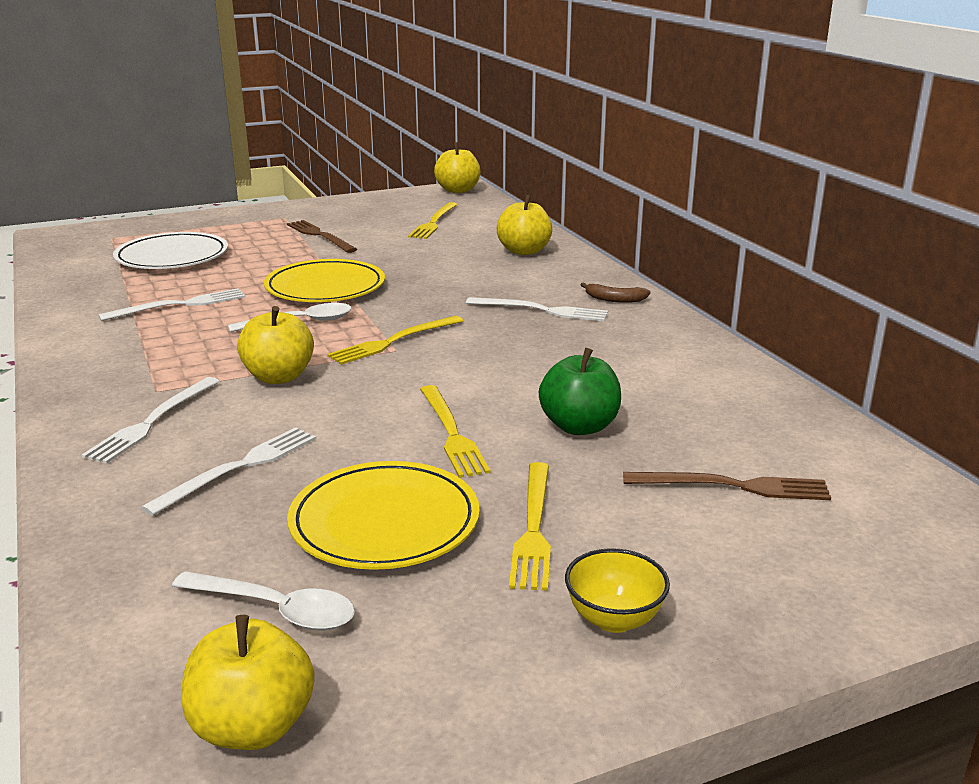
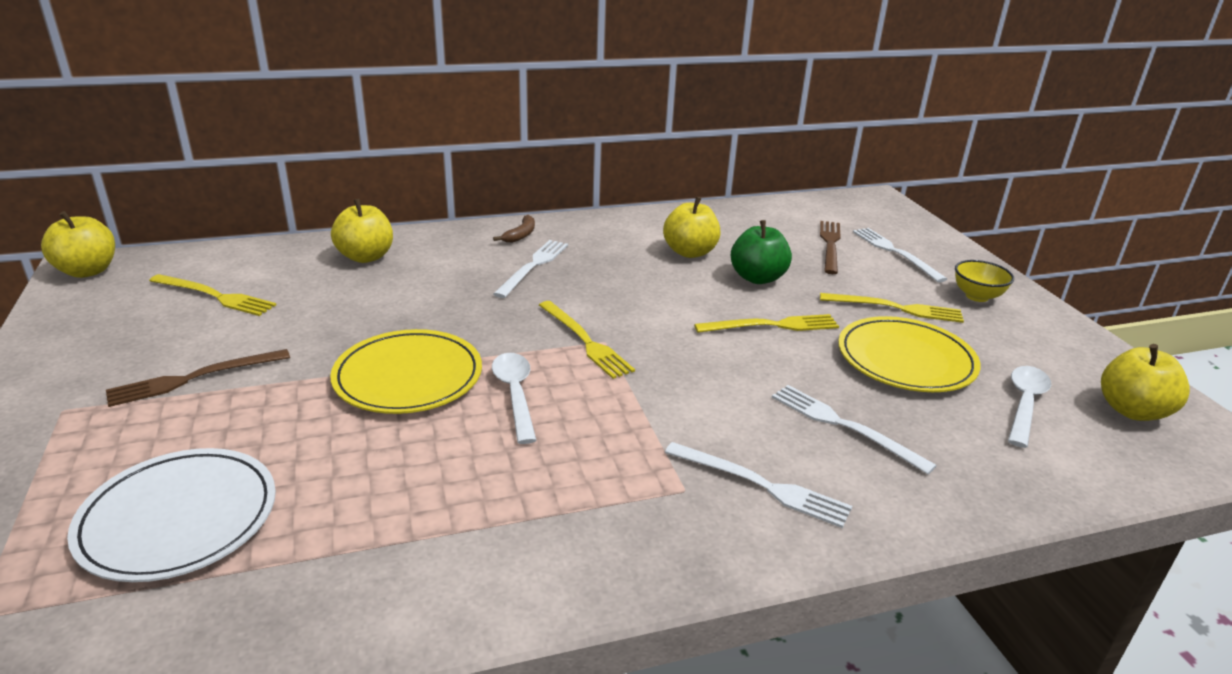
camera: 85 degrees left, 5 degrees up
(179, 305) = (415, 493): white fork -> white fork (895, 252)
(279, 377) = (659, 407): yellow apple -> yellow apple (690, 252)

